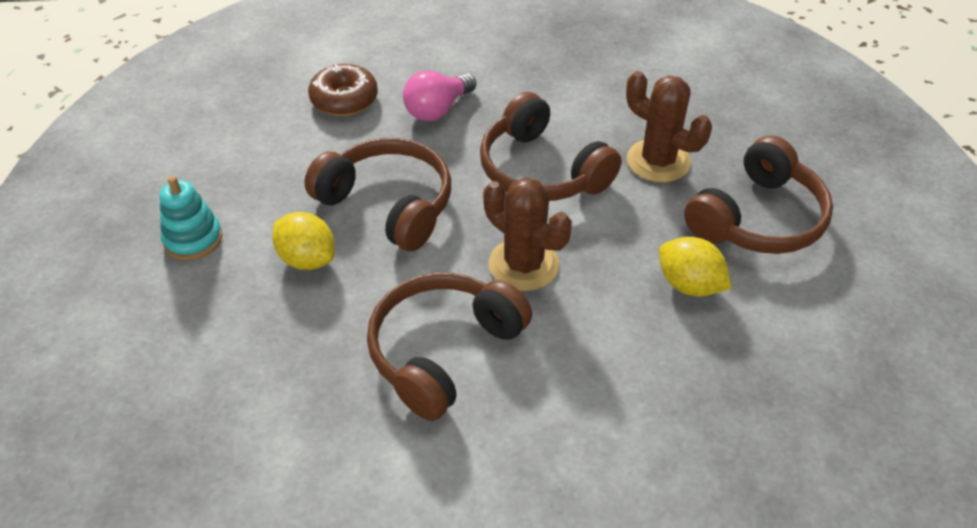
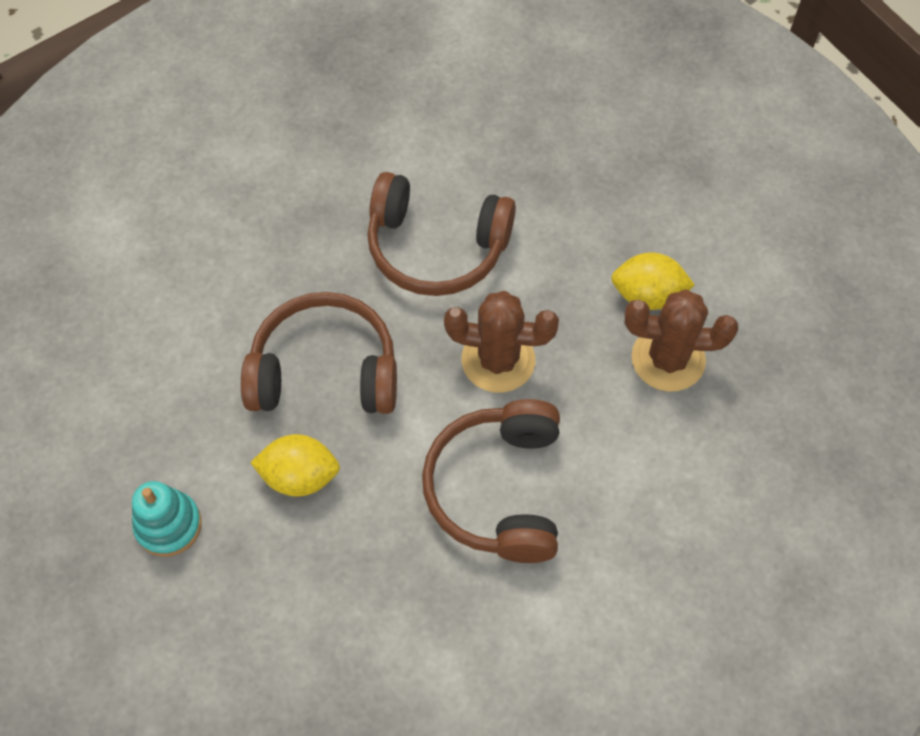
camera: 35 degrees left, 15 degrees up
(344, 99) = (174, 273): brown donut -> none
(437, 110) = (281, 232): pink light bulb -> none
(658, 161) = (531, 176): brown cactus -> brown cactus (668, 359)
(758, 218) = (656, 191): brown headphones -> none

